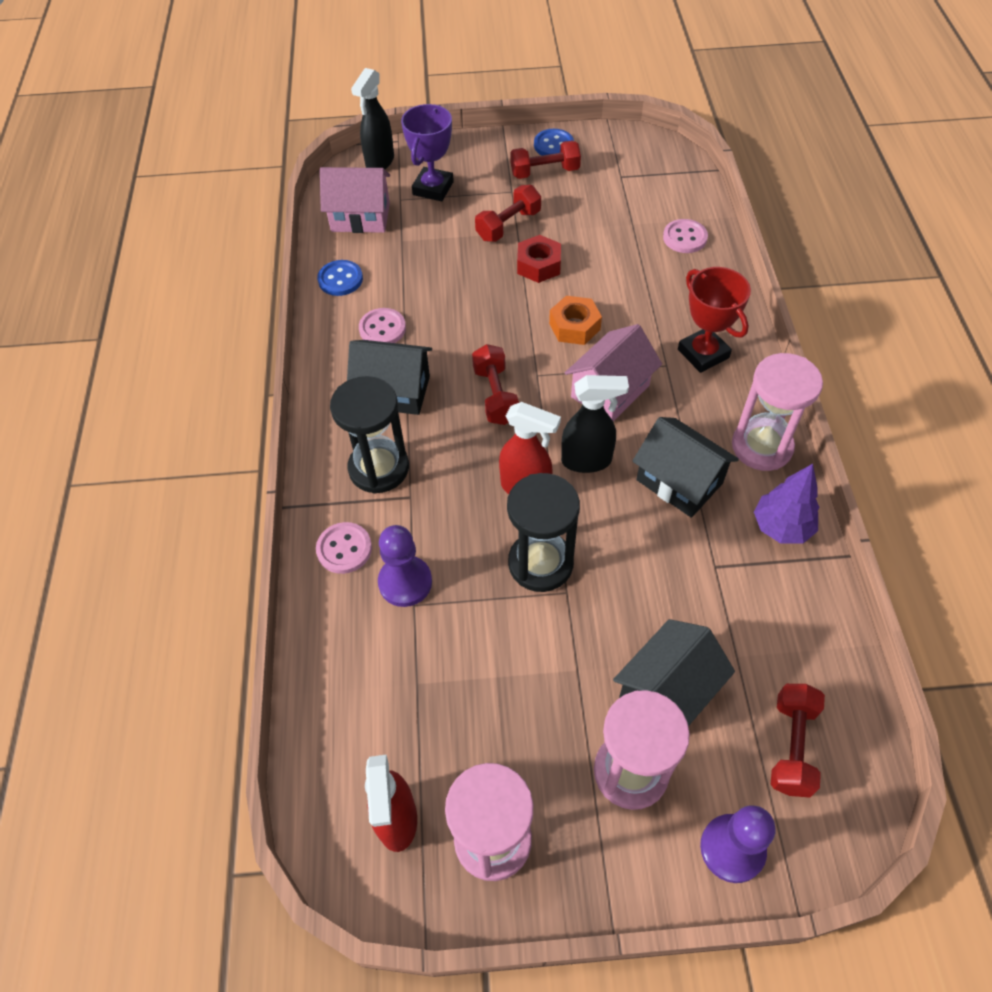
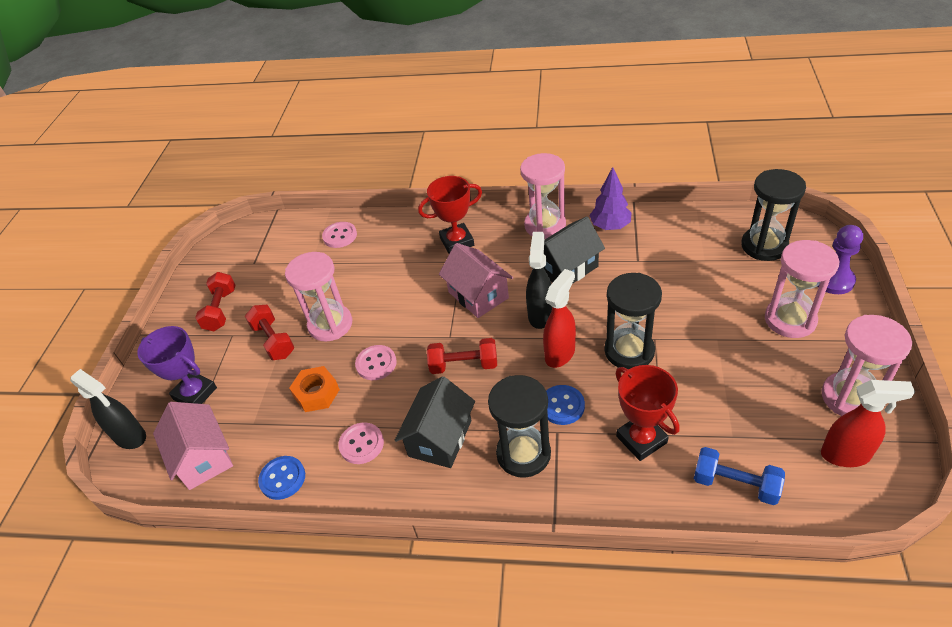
camera: 75 degrees left, 10 degrees down
(344, 549) = (605, 484): pink button -> pink button (376, 364)
(348, 683) = (735, 484): none -> blue dumbbell
(360, 217) = (203, 457): pink house -> pink house turned 45 degrees counterclockwise
(405, 582) = (641, 439): purple pawn -> red trophy
(538, 265) = (330, 324): red nut -> pink hourglass
(553, 145) = (190, 301): blue button -> blue button (562, 406)
(574, 326) = (406, 309): orange nut -> orange nut (316, 393)
(667, 691) = (731, 295): black house -> none
(791, 746) = (764, 246): red dumbbell -> black hourglass

